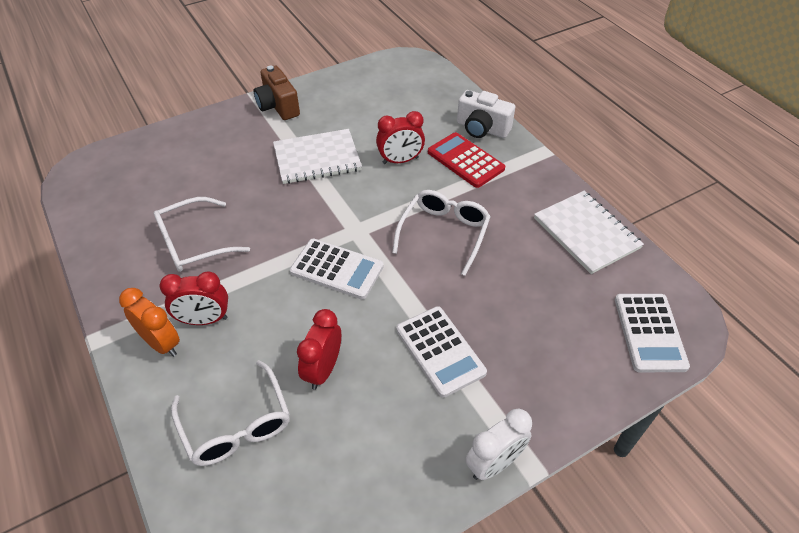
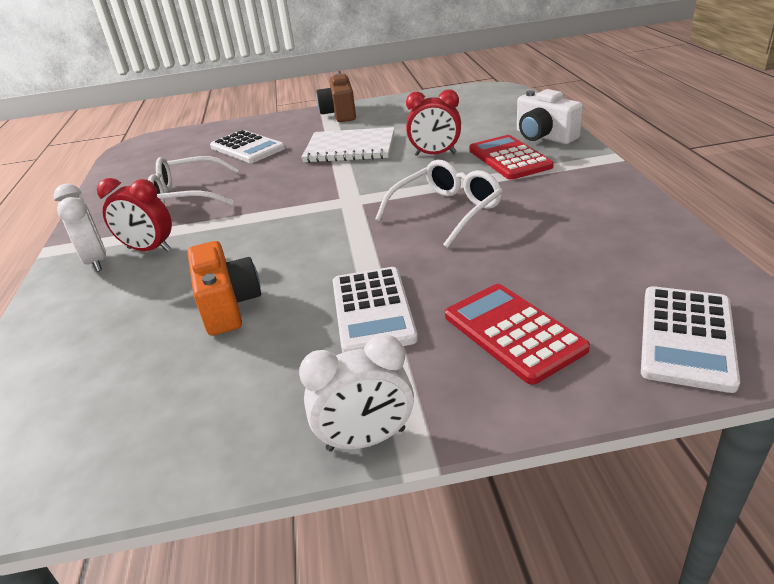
camera: 25 degrees right, 15 degrees down
(161, 343) = (96, 261): orange clock -> white clock
(236, 425) = (104, 337): white glasses -> none
(323, 369) = (228, 305): red clock -> orange camera
(337, 269) = (307, 227): white calculator -> white calculator (247, 148)
(545, 351) = (513, 332): none -> red calculator
(586, 233) = (634, 228): white notebook -> none

